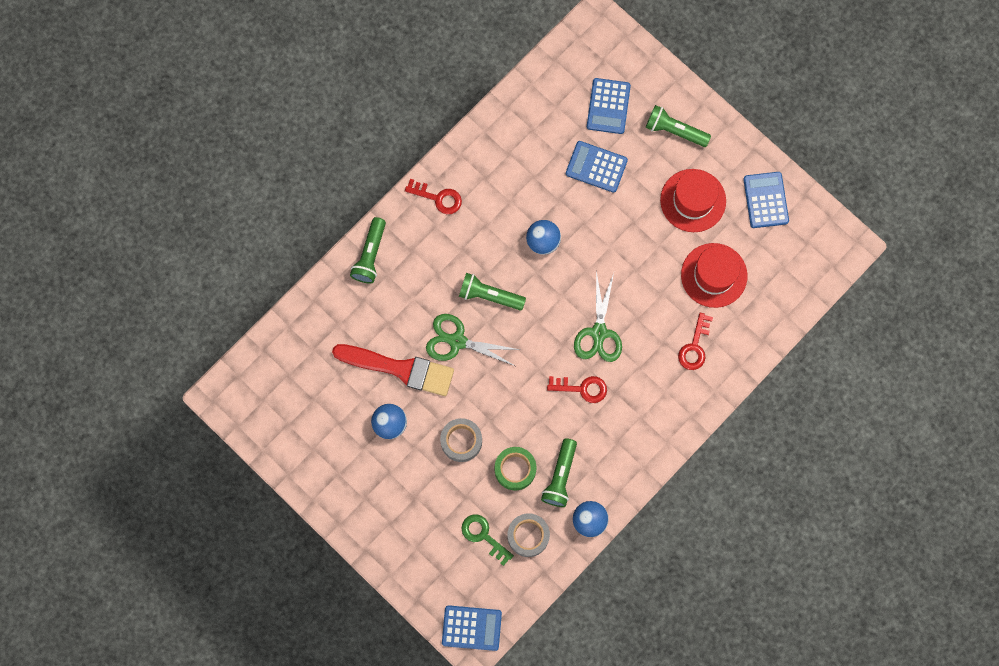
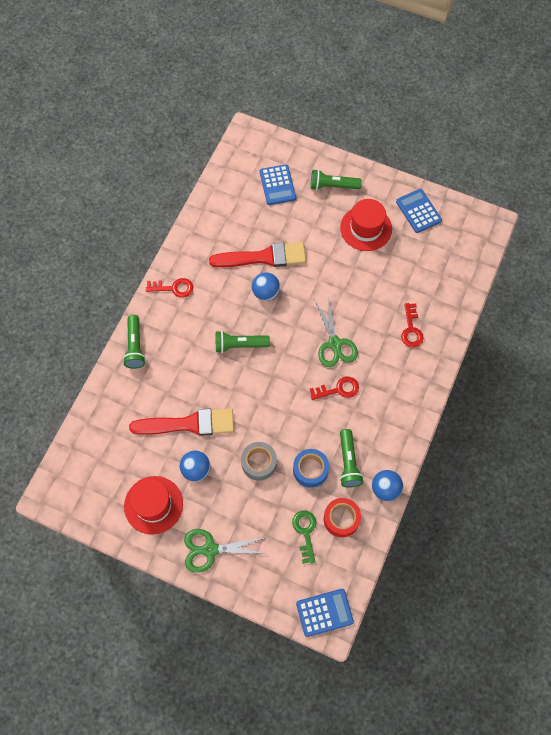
camera: 20 degrees left, 10 degrees down
(457, 341) = (227, 387): green scissors -> green scissors (210, 550)
(483, 536) = (305, 532): green key -> green key turned 60 degrees clockwise
(515, 469) = (310, 470): green tape -> blue tape
(528, 536) = (341, 519): grey tape -> red tape
(556, 195) = (263, 257): none -> red brush
(596, 167) = (285, 228): blue calculator -> none
(714, 275) = (403, 274): red hat -> red hat (153, 505)

